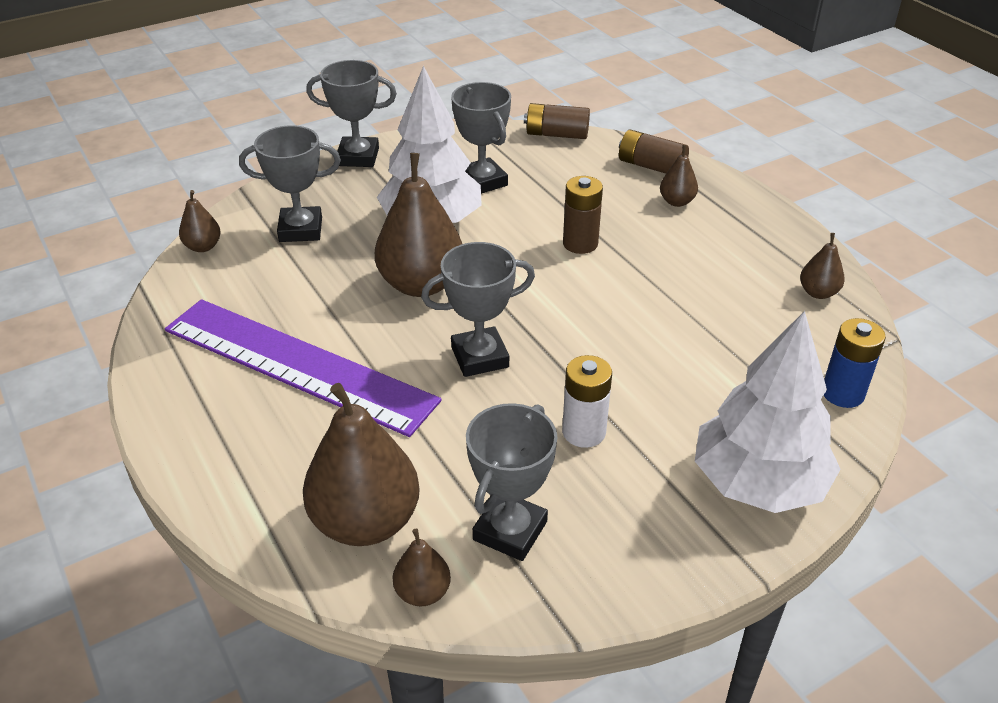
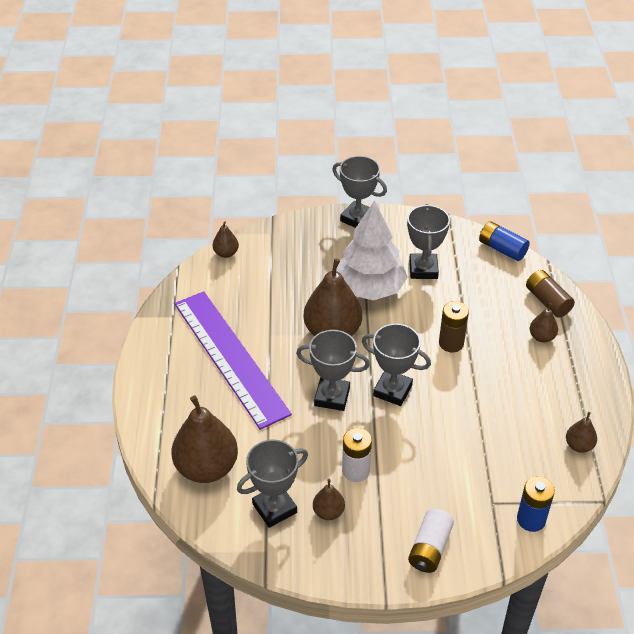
camera: 30 degrees right, 5 degrees up
(300, 229) = (288, 263): grey trophy -> grey trophy (392, 390)
(422, 592) = (209, 519): brown pear -> brown pear (328, 512)
(556, 134) = (502, 249): brown battery -> blue battery
(758, 483) = (429, 548): white tree -> white battery

